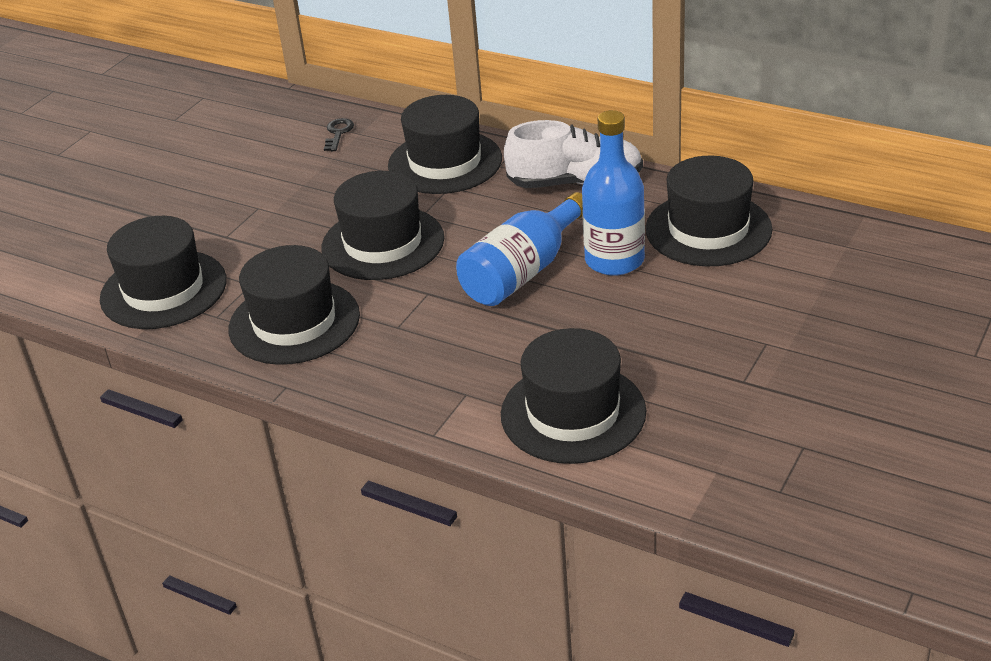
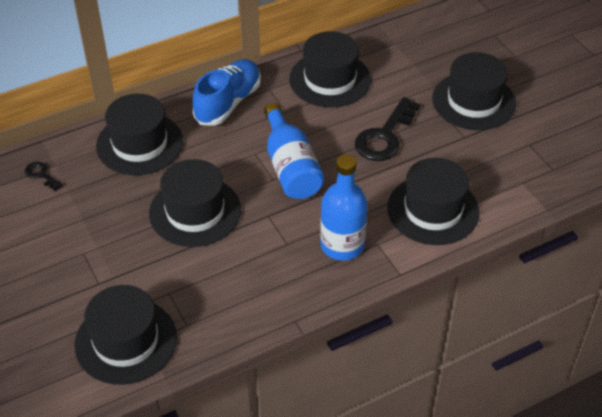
camera: 60 degrees left, 10 degrees up
(294, 322) = (233, 289): black hat -> black hat (473, 101)
(575, 182) = (228, 103): white shoe -> blue shoe
(614, 260) = (319, 127): blue bottle -> blue bottle (342, 245)
(660, 315) = (385, 136): none -> black key

